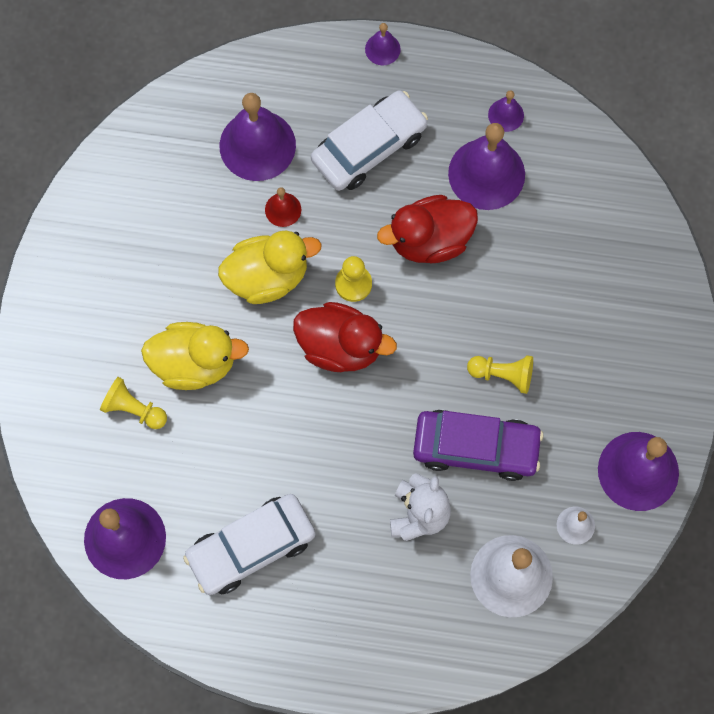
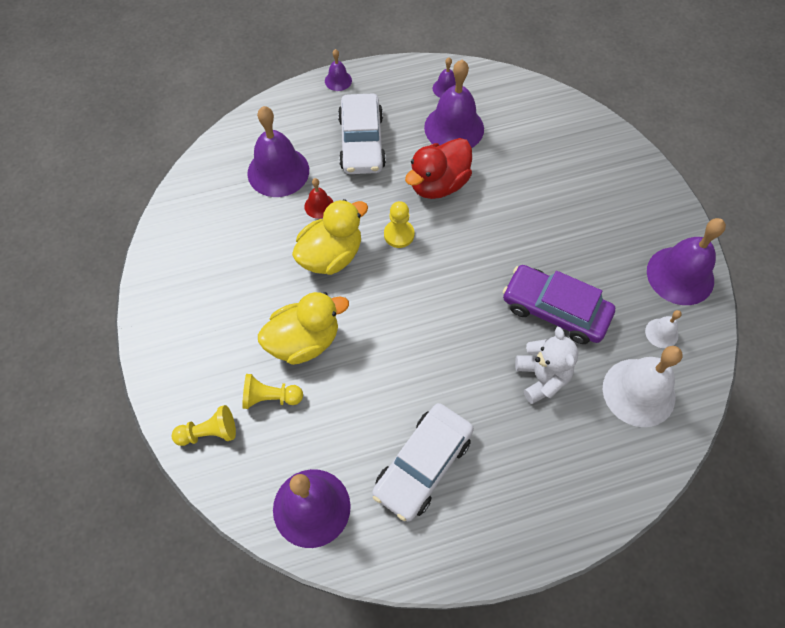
camera: 25 degrees left, 10 degrees down
(340, 346) = (413, 281): red duck -> none
(369, 147) = (361, 142): white car -> white car turned 150 degrees clockwise
(476, 448) = (555, 310): purple car -> purple car turned 135 degrees counterclockwise
(503, 375) = (543, 251): yellow pawn -> yellow pawn (209, 432)

